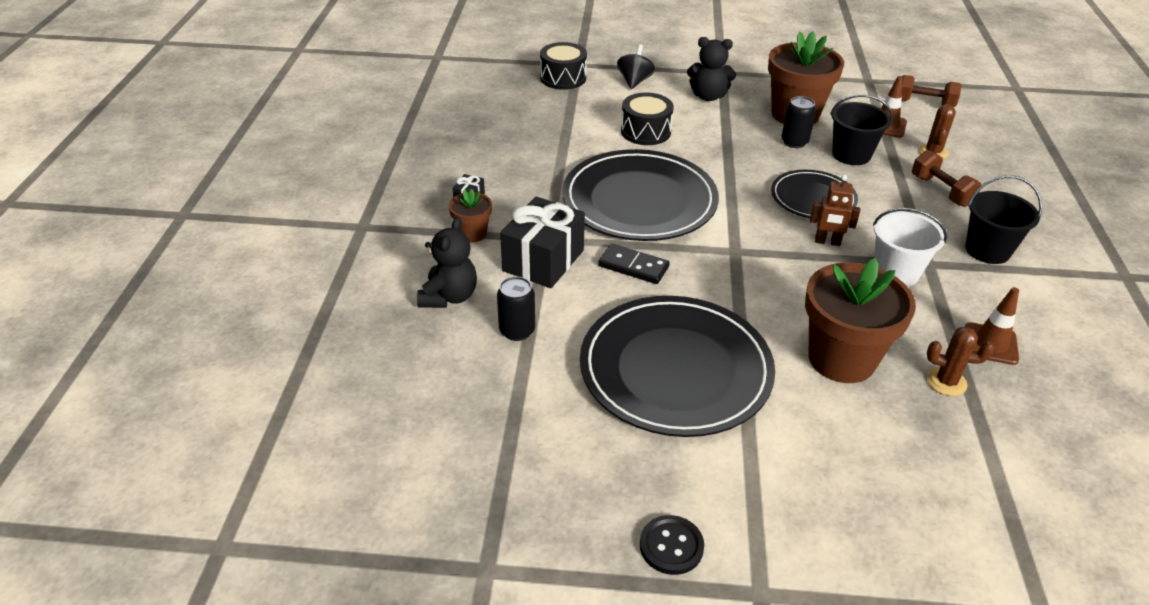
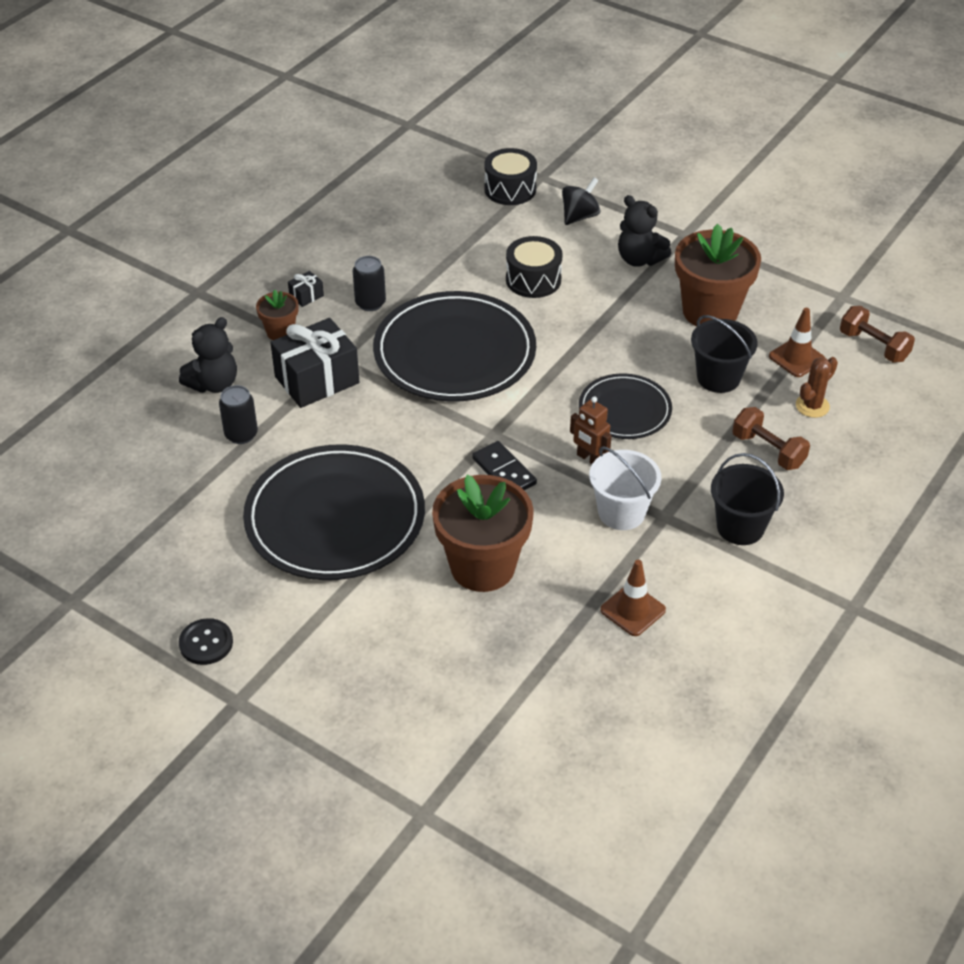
camera: 30 degrees right, 5 degrees up
(633, 266) = (388, 414): black domino -> black domino (504, 471)
(794, 142) = (674, 343): black can -> black can (370, 303)
(941, 191) = (768, 450): brown dumbbell -> brown dumbbell turned 45 degrees counterclockwise
(946, 382) = (552, 623): brown cactus -> none

